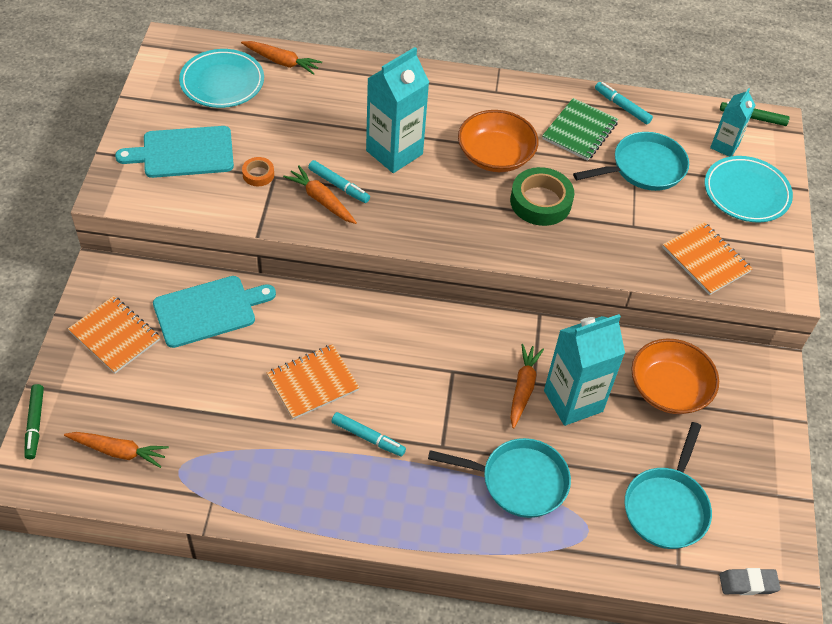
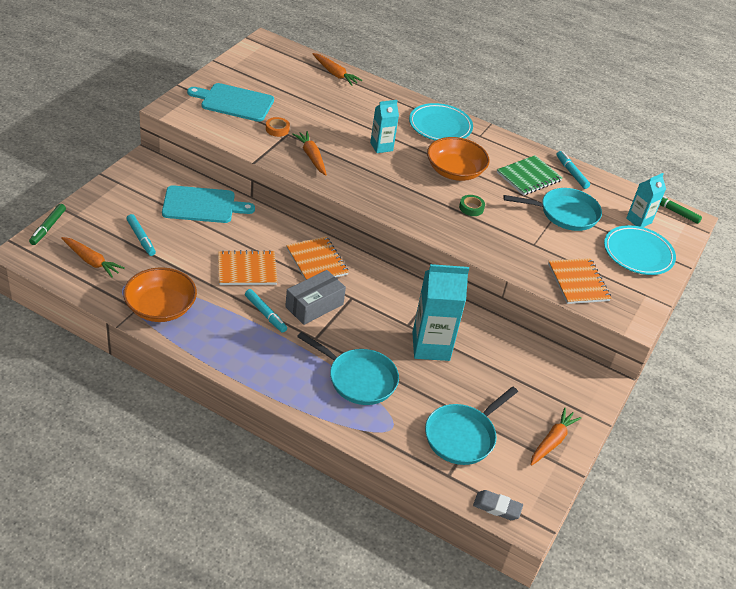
camera: 20 degrees right, 10 degrees down
(115, 336) = (131, 198): orange notebook -> orange notebook (317, 261)
(222, 82) = (286, 73): turquoise plate -> turquoise plate (440, 126)
(338, 185) = (329, 153): turquoise marker -> turquoise marker (141, 238)
(394, 152) = (381, 147): turquoise carton -> turquoise carton, size x0.57
(417, 401) = (314, 305): none -> grey box
(523, 388) = (397, 325): orange carrot -> orange carrot (552, 441)
(540, 202) = (471, 208): green tape -> green tape, size x0.51
(669, 389) = (510, 365): orange bowl -> orange bowl (160, 307)

